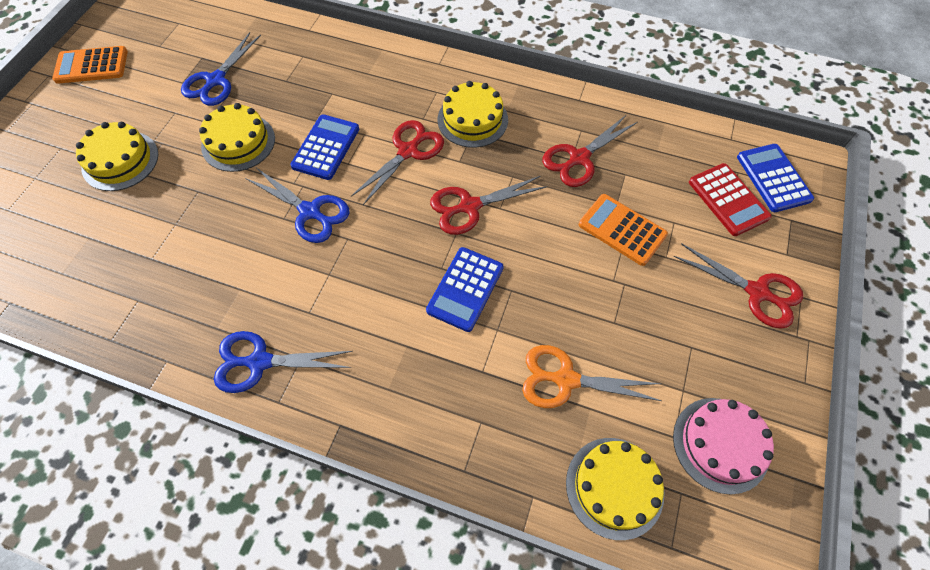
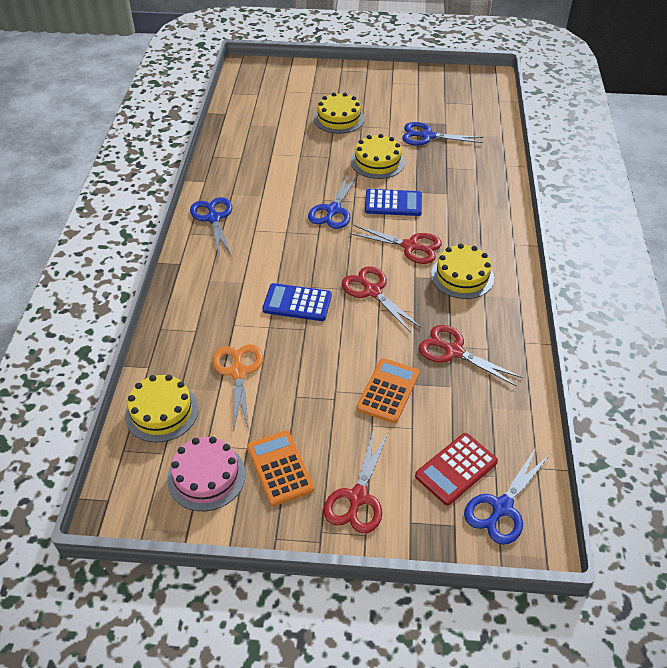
camera: 75 degrees right, 15 degrees down
(91, 66) = (410, 82): orange calculator -> orange calculator (280, 468)
(773, 178) = (502, 508): blue calculator -> blue scissors

